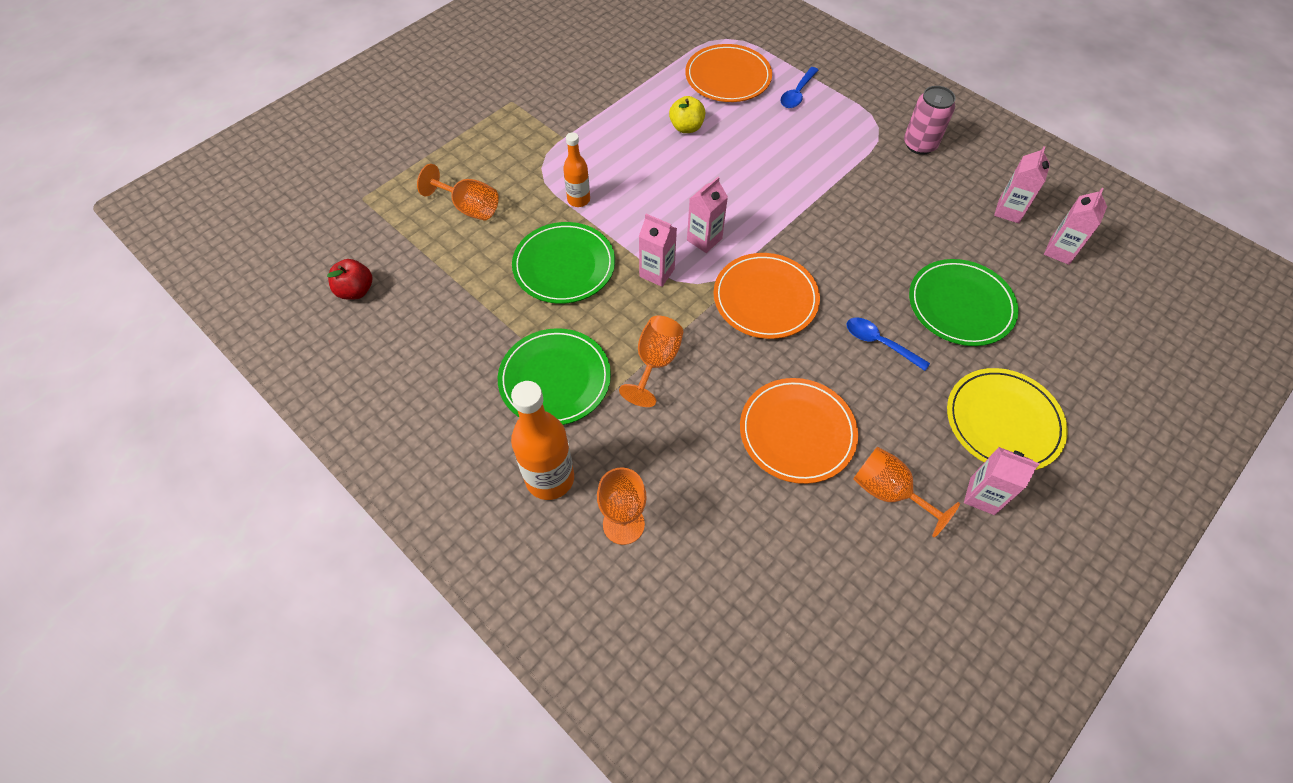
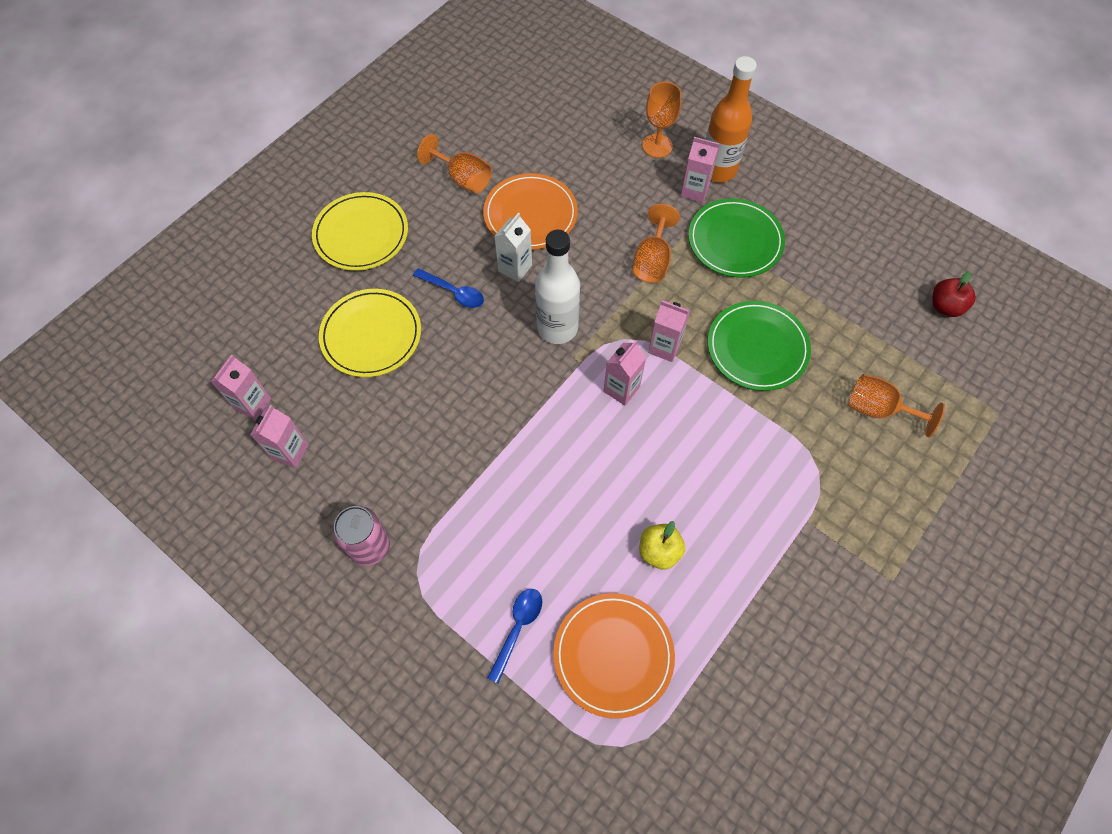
camera: 175 degrees right, 5 degrees up
(578, 200) = (764, 429): orange bottle -> none
(765, 298) = (557, 328): orange plate -> white bottle
(813, 365) = (515, 268): none -> white carton
(960, 305) = (371, 335): green plate -> yellow plate
(982, 496) = (393, 181): pink carton -> pink carton (694, 191)

